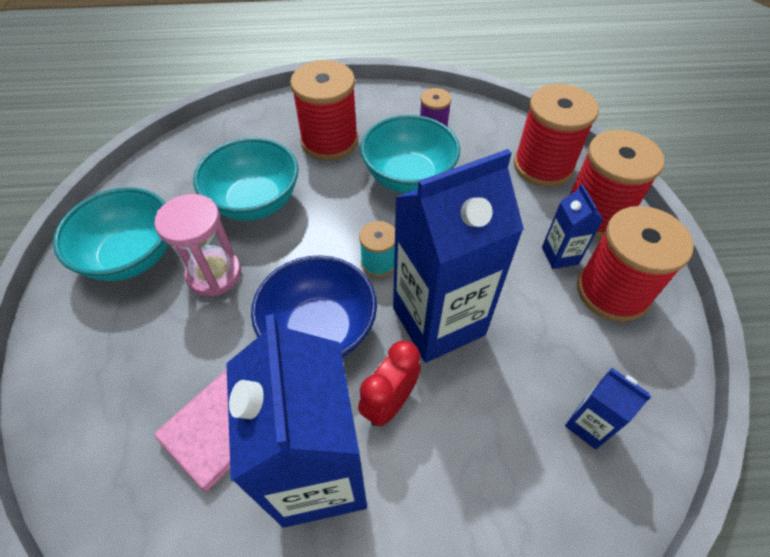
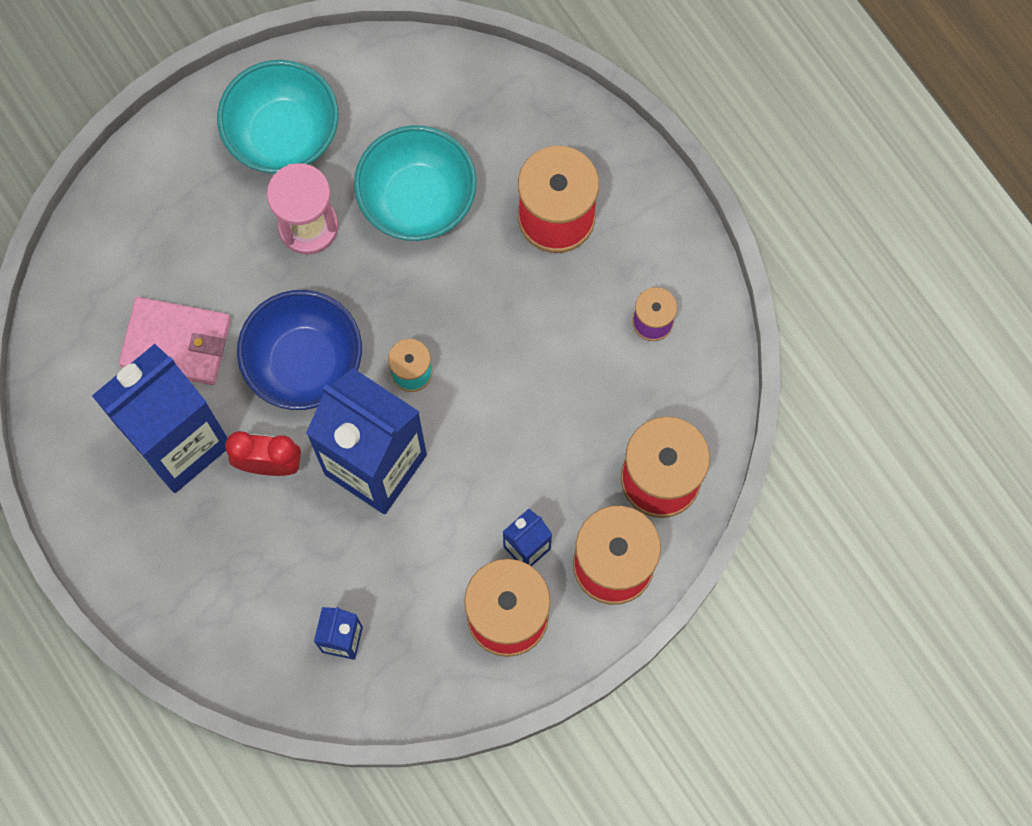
camera: 60 degrees right, 20 degrees up
(408, 177) = (550, 337): turquoise bowl -> none

